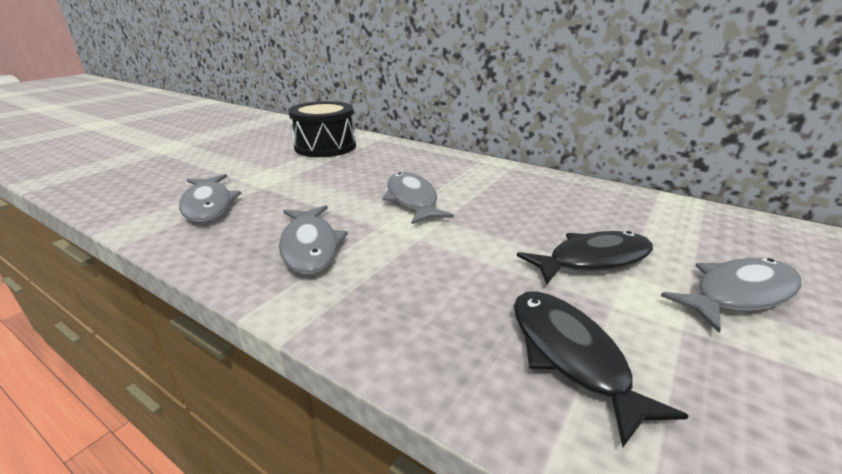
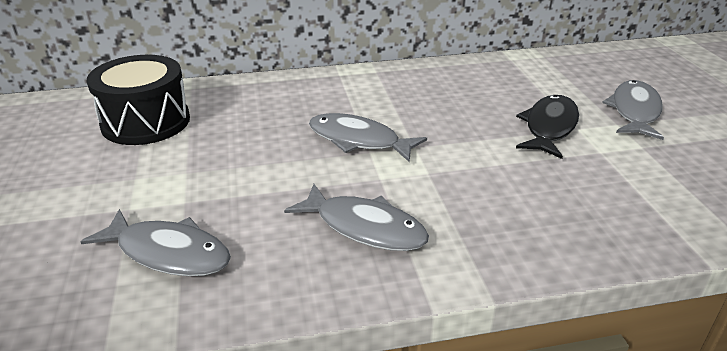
camera: 45 degrees left, 5 degrees up
(570, 355) = (629, 195): black fish -> none

